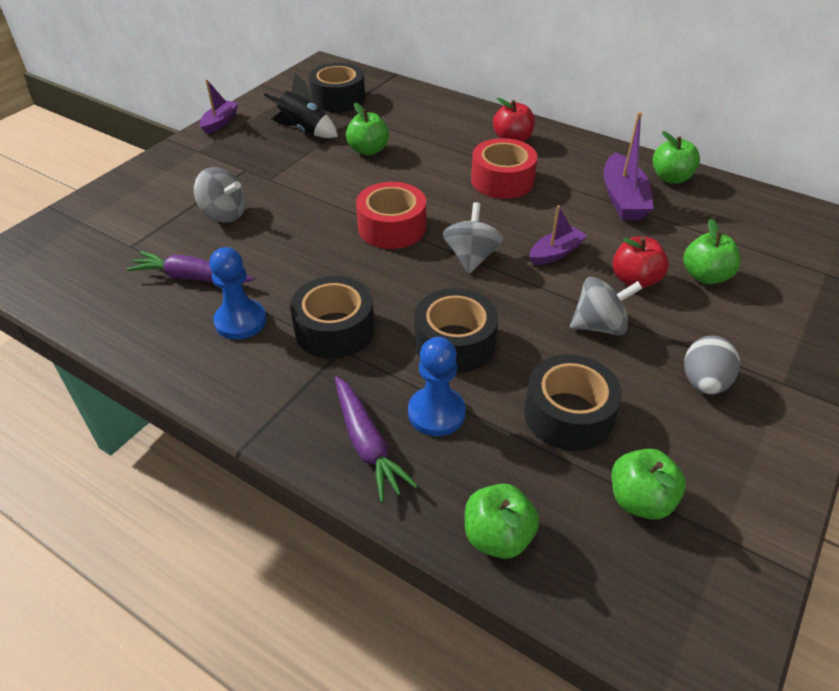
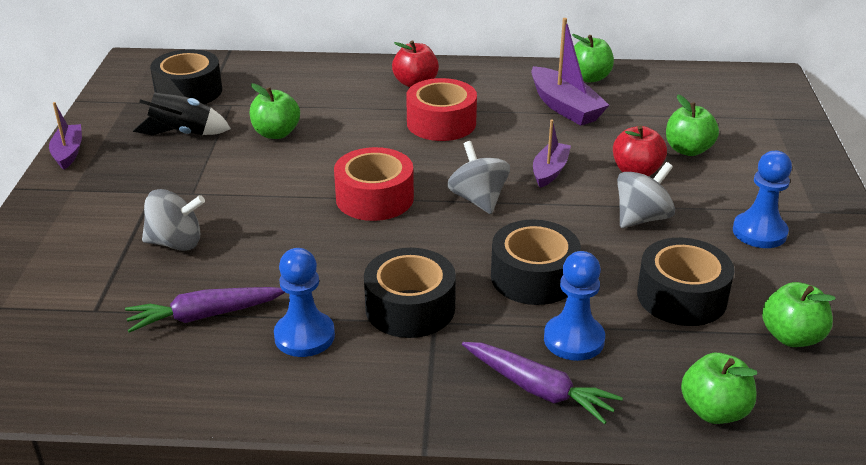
camera: 30 degrees left, 10 degrees down
(704, 382) = (759, 232): grey egg -> blue pawn

